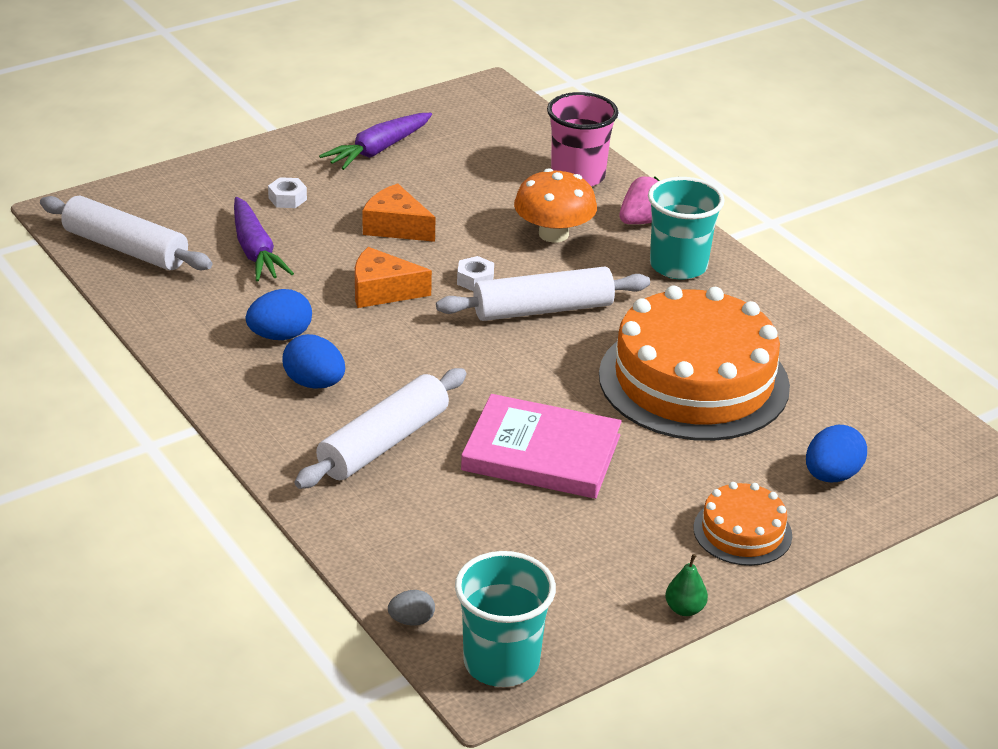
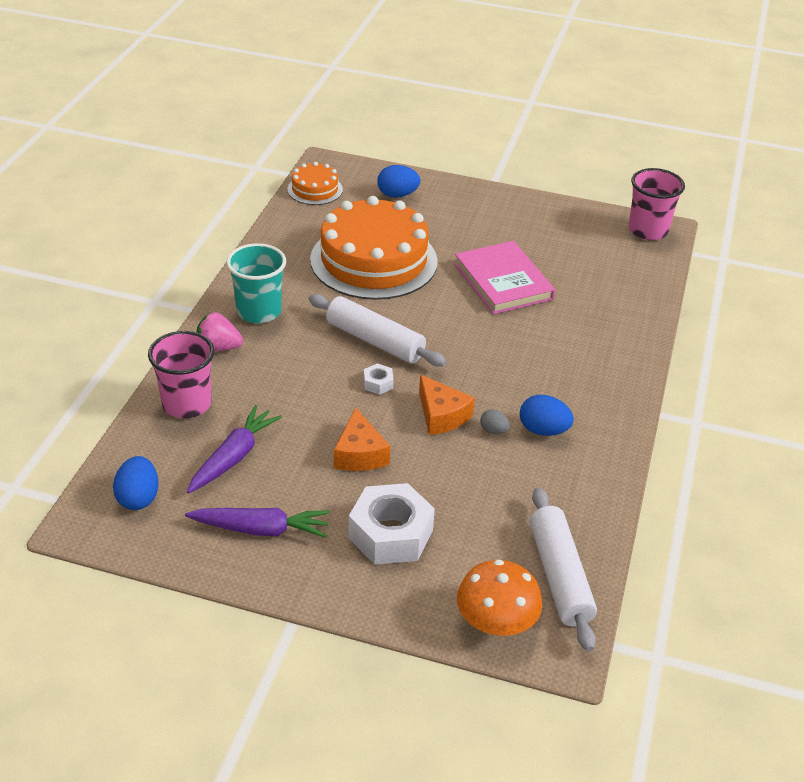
camera: 130 degrees left, 5 degrees up
(255, 251) = (475, 504): purple carrot -> purple carrot (234, 457)
(287, 199) = (390, 534): white nut -> white nut, size x2.27
(314, 383) = (563, 389): blue egg -> blue egg (138, 498)
(383, 443) = (572, 335): white rolling pin -> none
(411, 620) = (665, 264): grey egg -> grey egg (493, 430)
(501, 662) = (647, 230): turquoise cup -> pink cup
(553, 234) = (281, 377): orange mushroom -> orange mushroom (496, 622)
(684, 609) = (545, 200): green pear -> none
(742, 532) = (474, 204): orange cake -> orange cake (315, 189)

